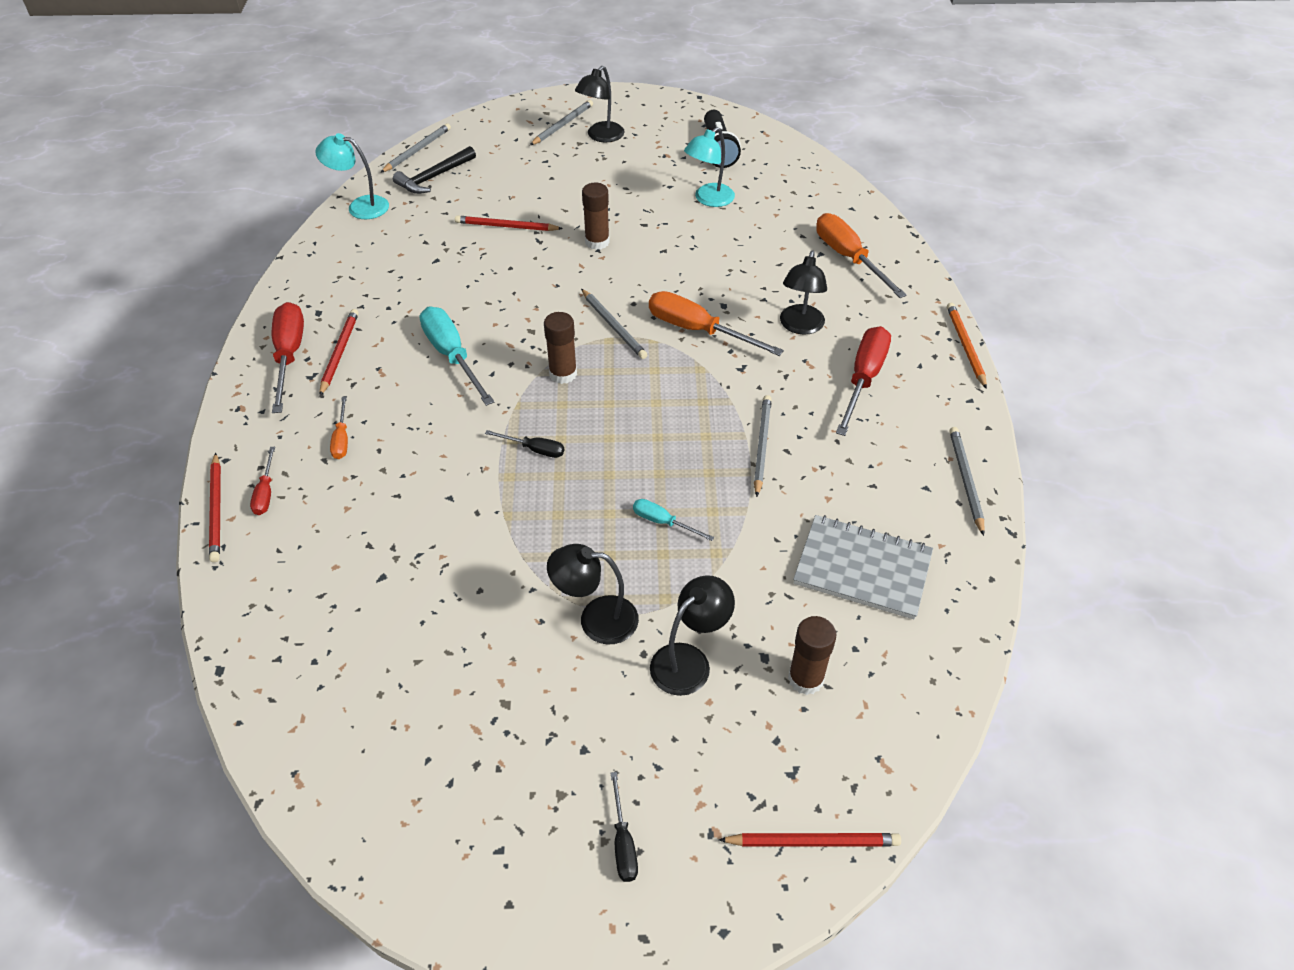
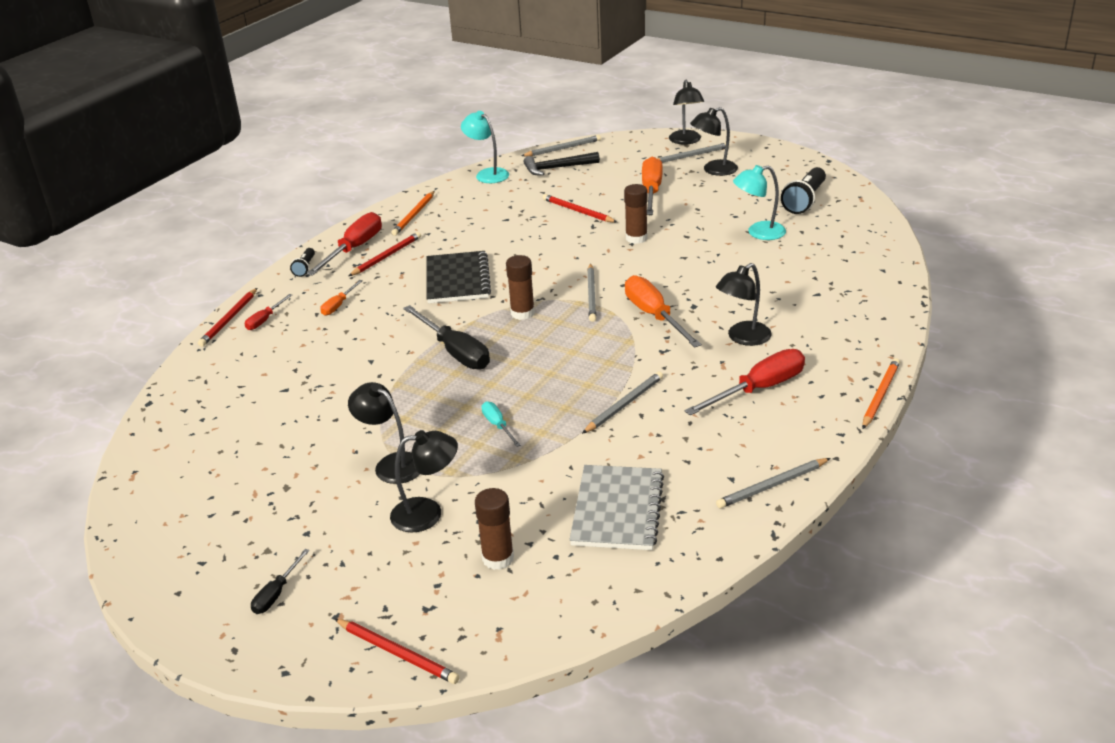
camera: 35 degrees right, 15 degrees down
(250, 402) = (305, 268): none -> black flashlight
(322, 286) = (414, 215): none -> orange pencil
(452, 356) = (457, 279): turquoise screwdriver -> black notebook
(534, 449) = (455, 352): black screwdriver -> black screwdriver, size x1.96
(541, 107) = (686, 141): none -> black lamp
(849, 258) = (840, 304): orange screwdriver -> orange screwdriver (651, 191)
(862, 569) = (617, 510): grey notebook -> grey notebook turned 45 degrees clockwise
(965, 480) = (772, 486): grey pencil -> grey pencil turned 150 degrees counterclockwise

